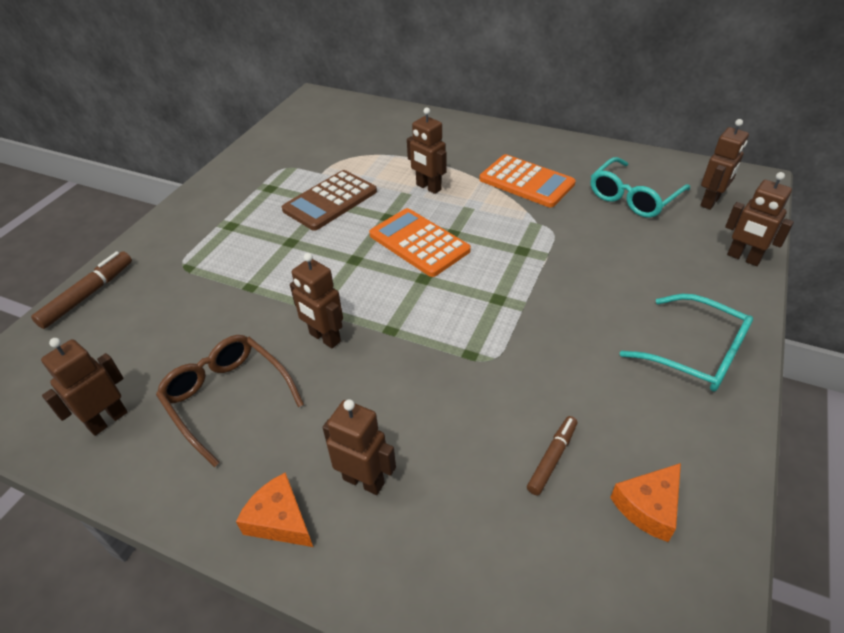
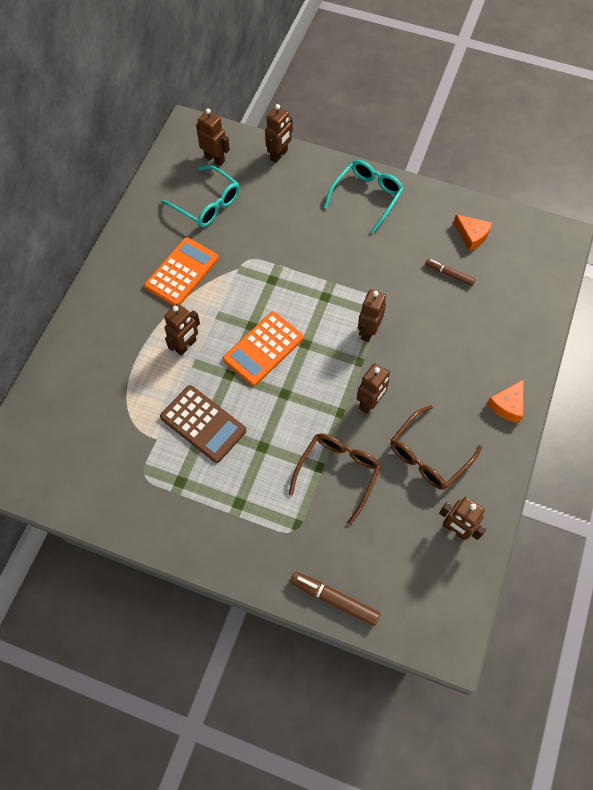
camera: 95 degrees left, 20 degrees up
(235, 303) = (338, 473): none -> brown glasses
(364, 480) = (477, 365): brown robot -> brown robot (368, 331)

